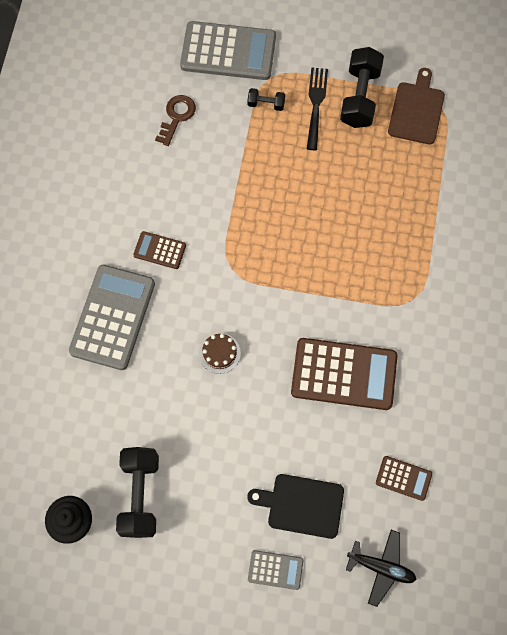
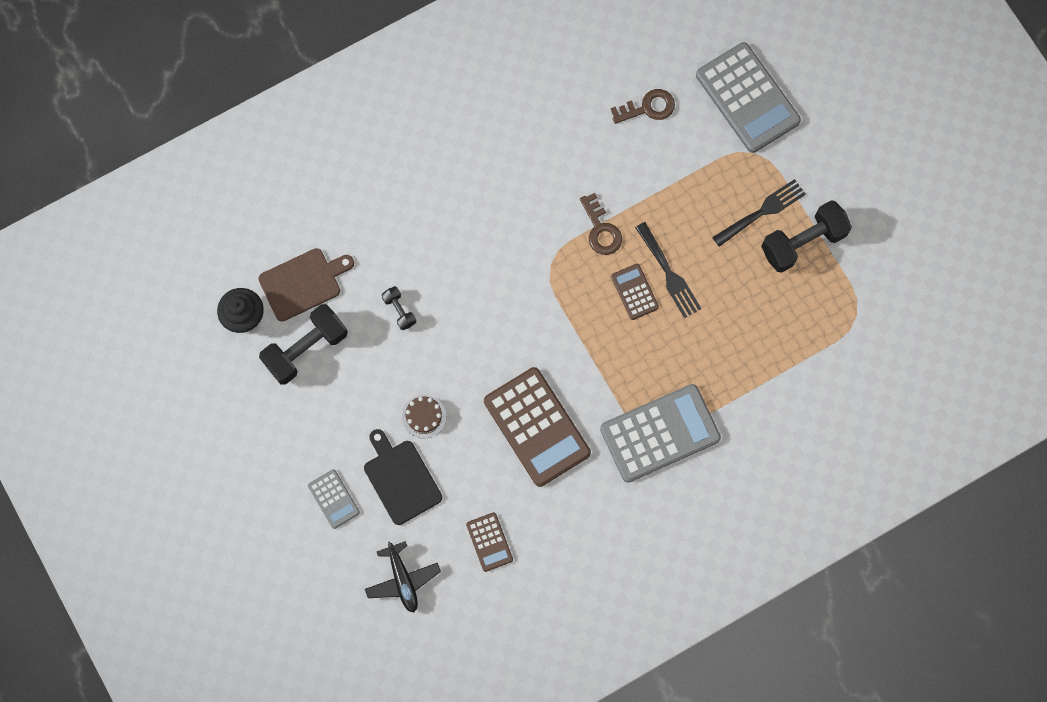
camera: 50 degrees right, 5 degrees up
(112, 317) = (429, 206): grey calculator -> grey calculator (660, 433)
(159, 250) = (517, 195): brown calculator -> brown calculator (634, 292)
(219, 353) = (470, 314): brown cake -> brown cake (424, 416)
(236, 215) = (601, 230): none -> brown key
(266, 104) = (725, 170): black dumbbell -> black dumbbell (399, 310)
(307, 197) = (669, 274): none -> black fork
(417, 110) = (833, 300): brown cutting board -> brown cutting board (303, 283)

